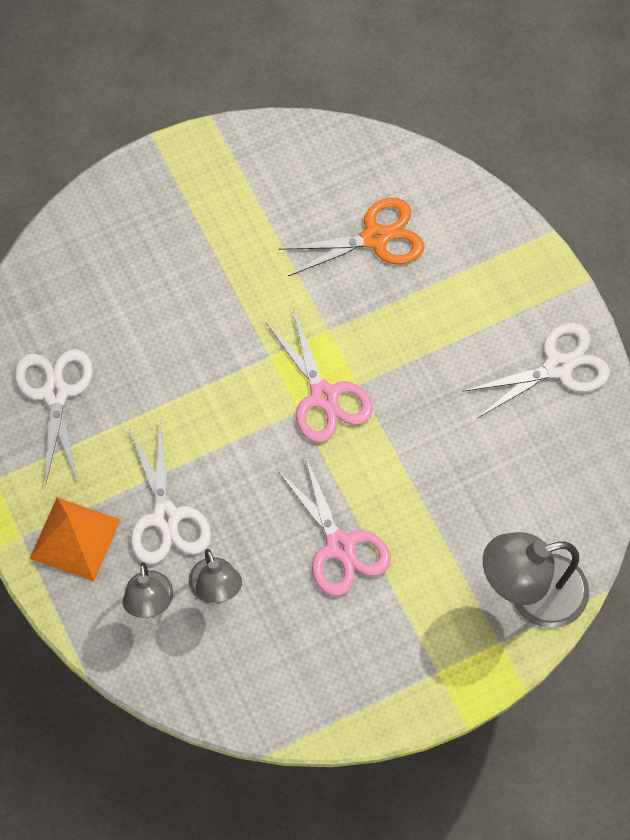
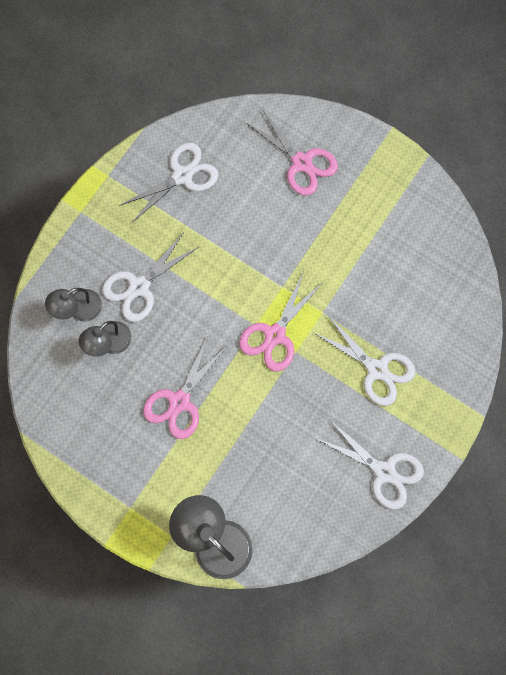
camera: 60 degrees right, 10 degrees up
(75, 539) = (96, 243): orange pyramid -> none
(129, 252) = (302, 162): none -> pink scissors
(375, 238) = (405, 304): orange scissors -> none
(433, 309) = (377, 369): none -> white scissors

